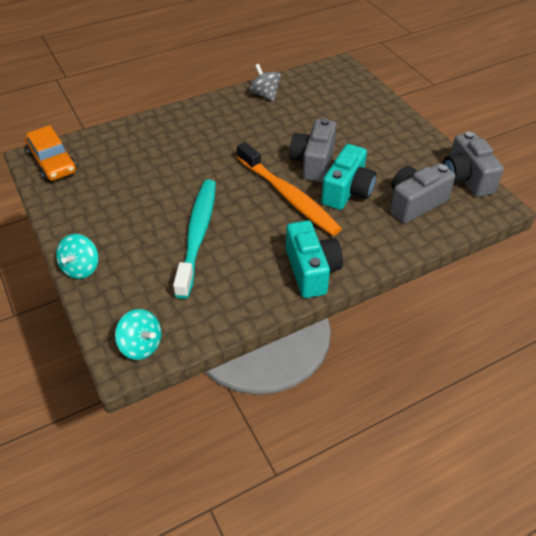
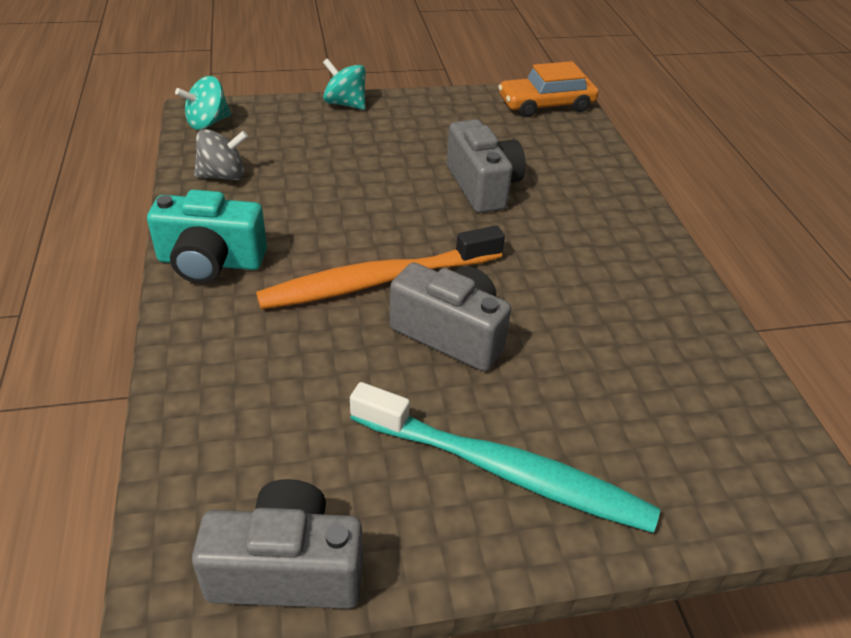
camera: 105 degrees right, 5 degrees down
(197, 235) = (347, 183): turquoise toothbrush -> turquoise toothbrush (504, 470)
(265, 95) = (689, 327): grey spinning top -> grey spinning top (223, 175)
(347, 191) = (352, 353): turquoise camera -> none
(415, 203) = (267, 438): grey camera -> grey camera (482, 186)

